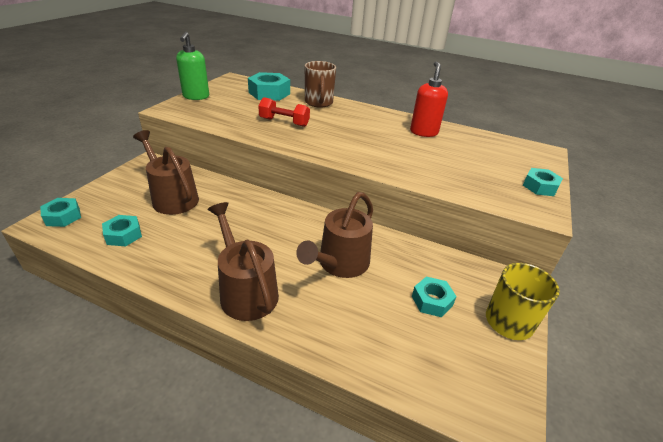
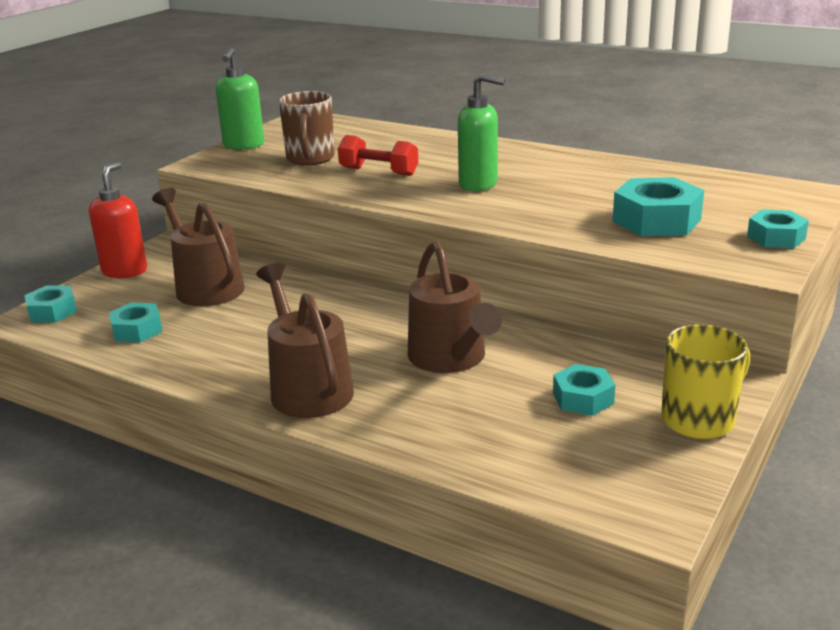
camera: 10 degrees right, 10 degrees down
(269, 93) = (360, 134): turquoise nut -> turquoise nut (656, 220)
(318, 103) = (439, 143): brown mug -> brown mug (310, 159)
(340, 264) = (450, 358): brown watering can -> brown watering can turned 60 degrees counterclockwise
(348, 135) = (479, 184): none -> green soap dispenser
(423, 132) = (606, 175): red soap dispenser -> red soap dispenser (125, 271)

